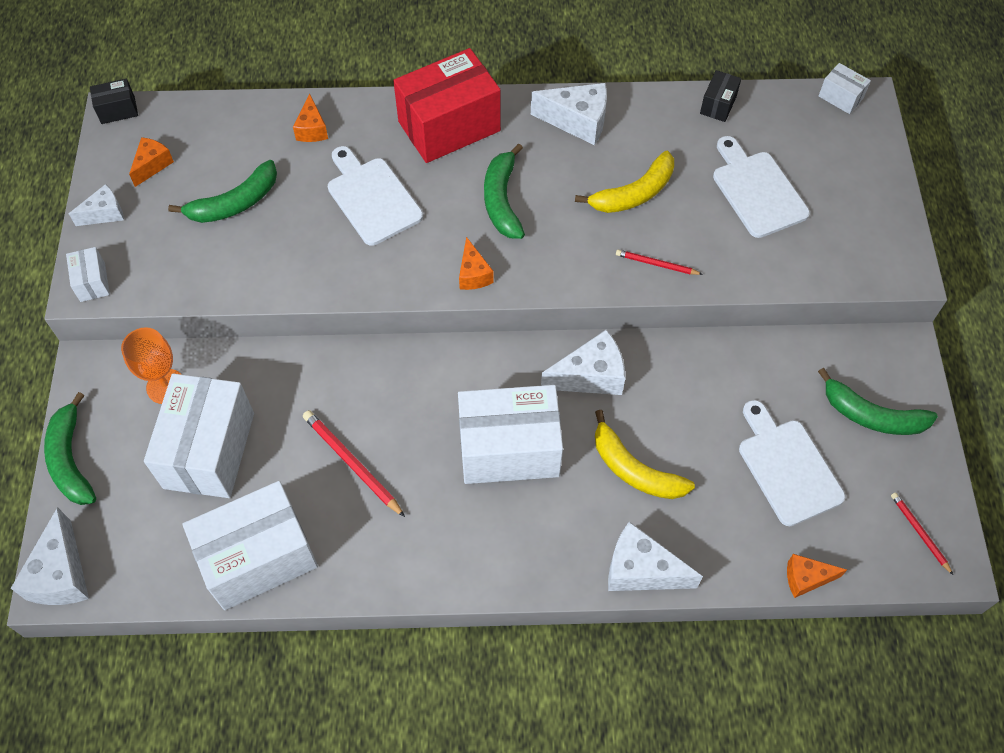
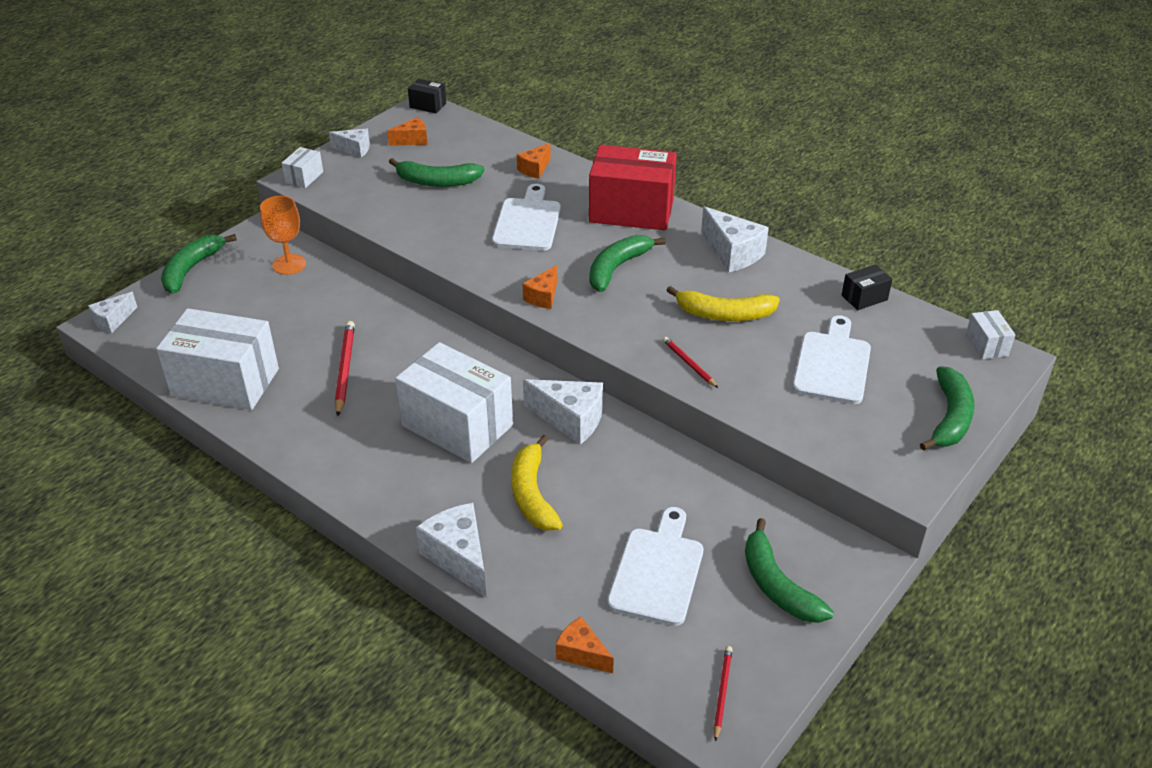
camera: 40 degrees right, 20 degrees down
(61, 574) = (113, 320): white cheese -> white cheese, size x0.61
(209, 450) = (270, 310): white box -> none
(877, 187) = (950, 417): none -> green banana

